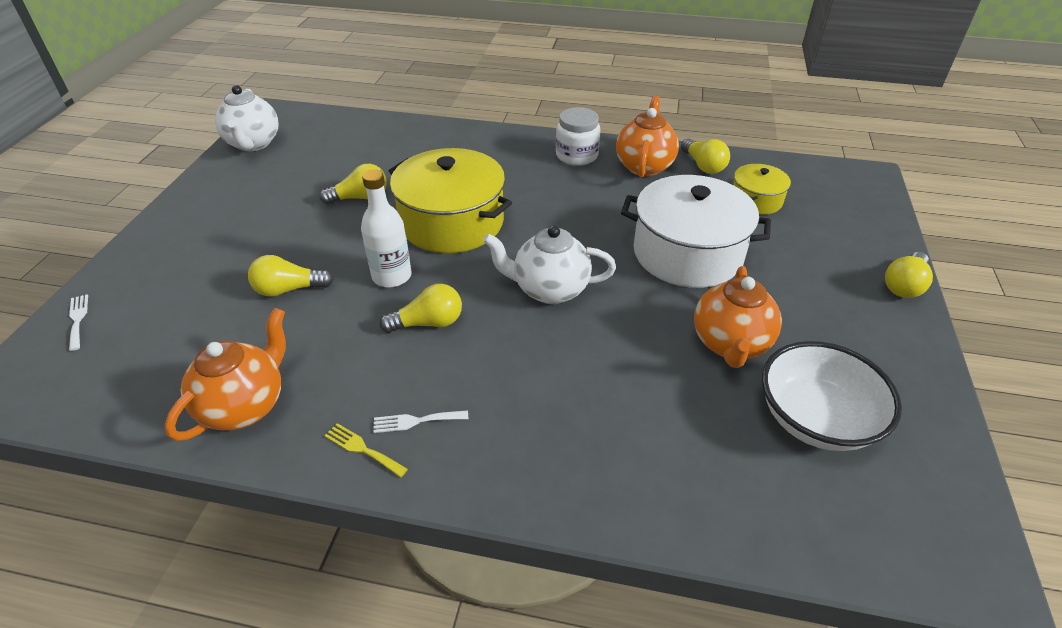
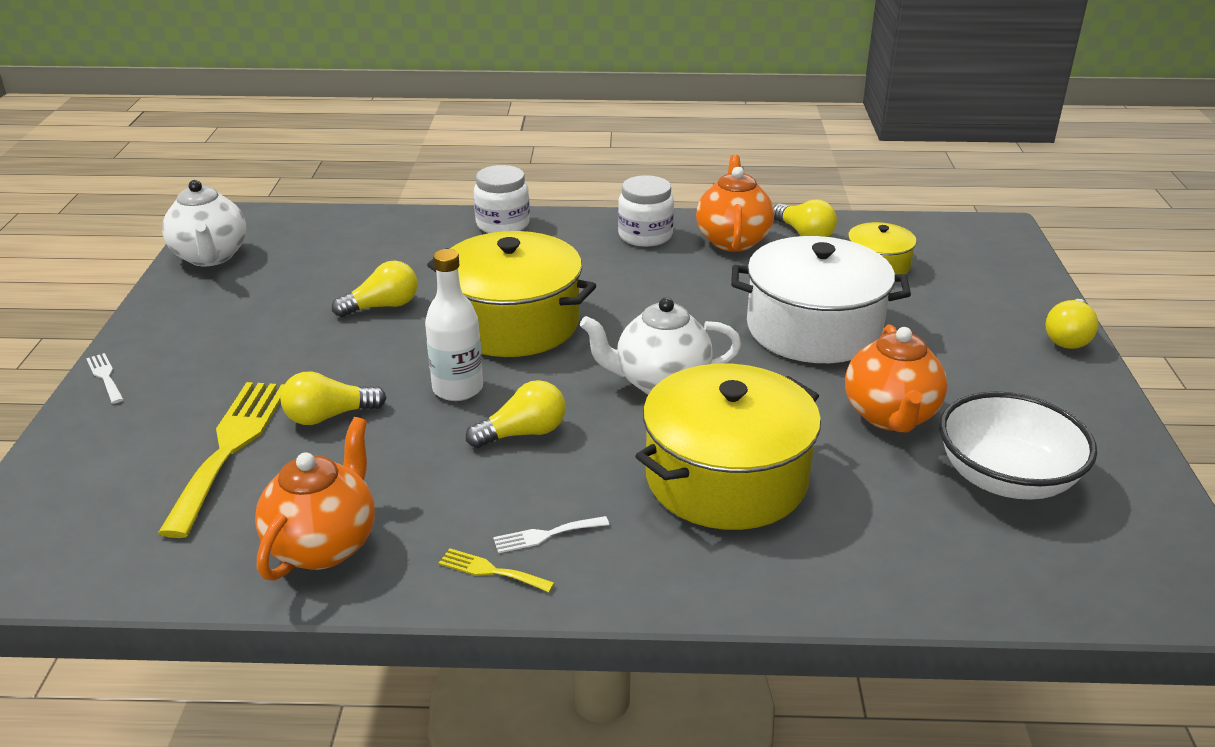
camera: 10 degrees left, 10 degrees down
(78, 319) = (55, 479): white fork -> white fork (105, 376)
(208, 308) = (230, 447): none -> yellow fork
(471, 136) = (503, 224): none -> white jar
(576, 386) = (726, 478): none -> yellow pot

